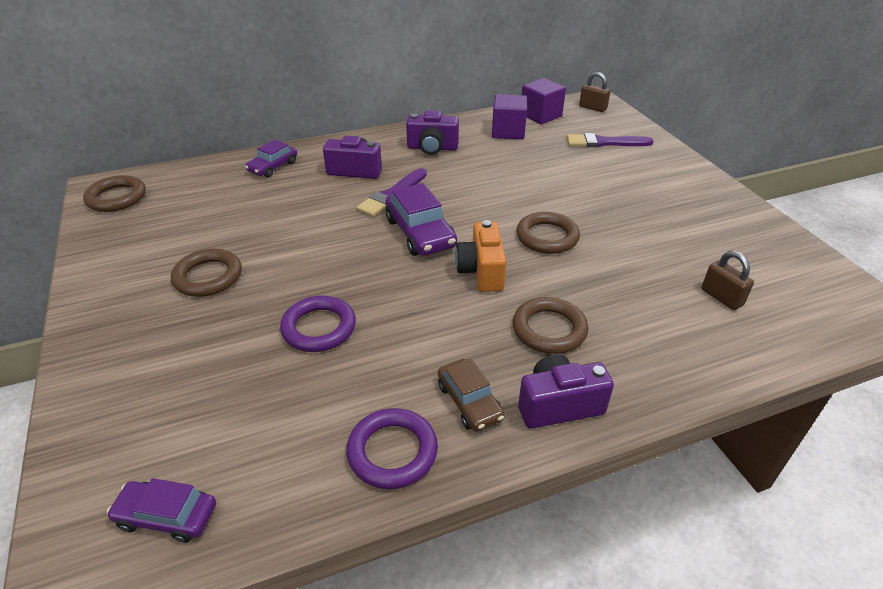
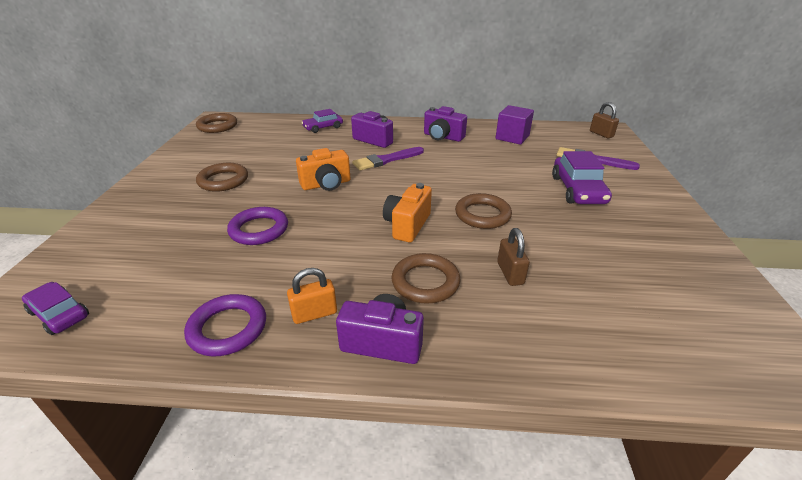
camera: 25 degrees right, 5 degrees down
(348, 246) = (326, 184): none -> orange camera
(420, 233) = (384, 188): purple car -> purple car (577, 190)
(469, 402) = (314, 314): brown car -> orange padlock
(540, 115) = (549, 131): purple cube -> none
(721, 297) = (614, 306): brown padlock -> brown padlock (510, 273)

